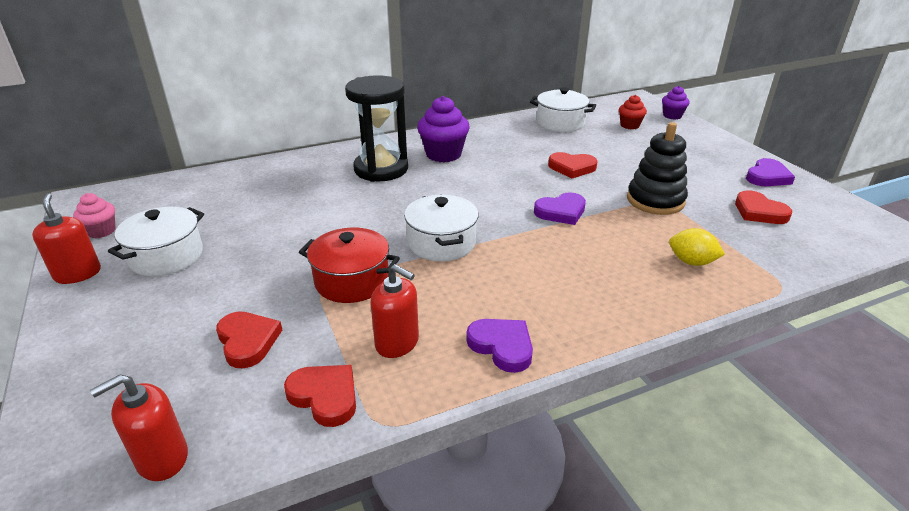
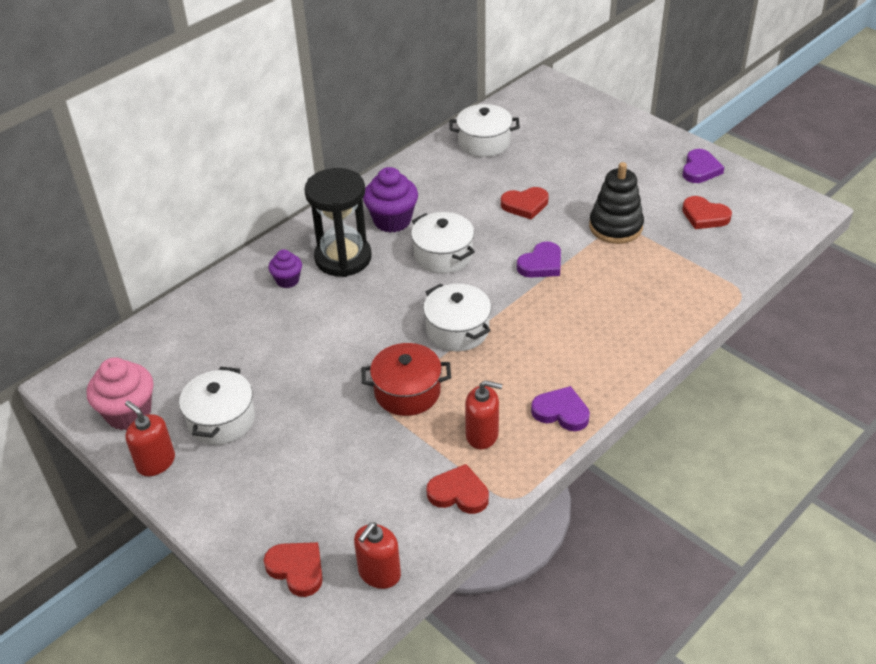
camera: 20 degrees left, 10 degrees up
(101, 231) = (129, 413): pink cupcake -> pink cupcake, size x1.72
(248, 341) = (365, 472): red heart -> red heart (297, 569)
(470, 186) = (443, 255): none -> white pot
(629, 125) = (554, 128): red cupcake -> none
(672, 116) = (589, 102): purple cupcake -> purple cupcake (287, 280)
(691, 262) = (668, 288): yellow lemon -> none

